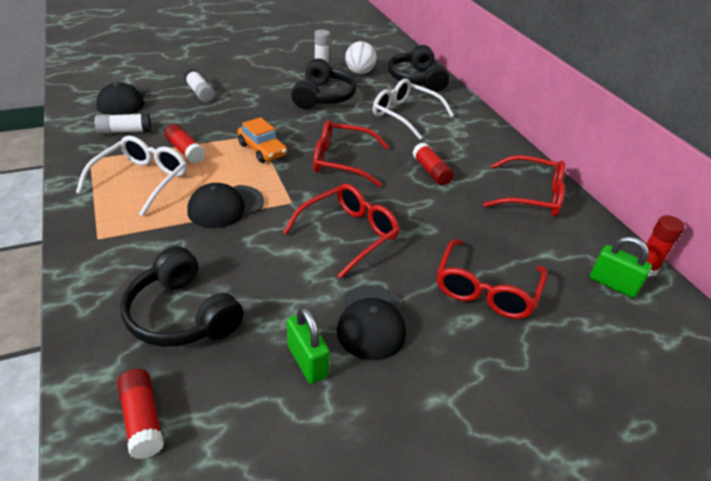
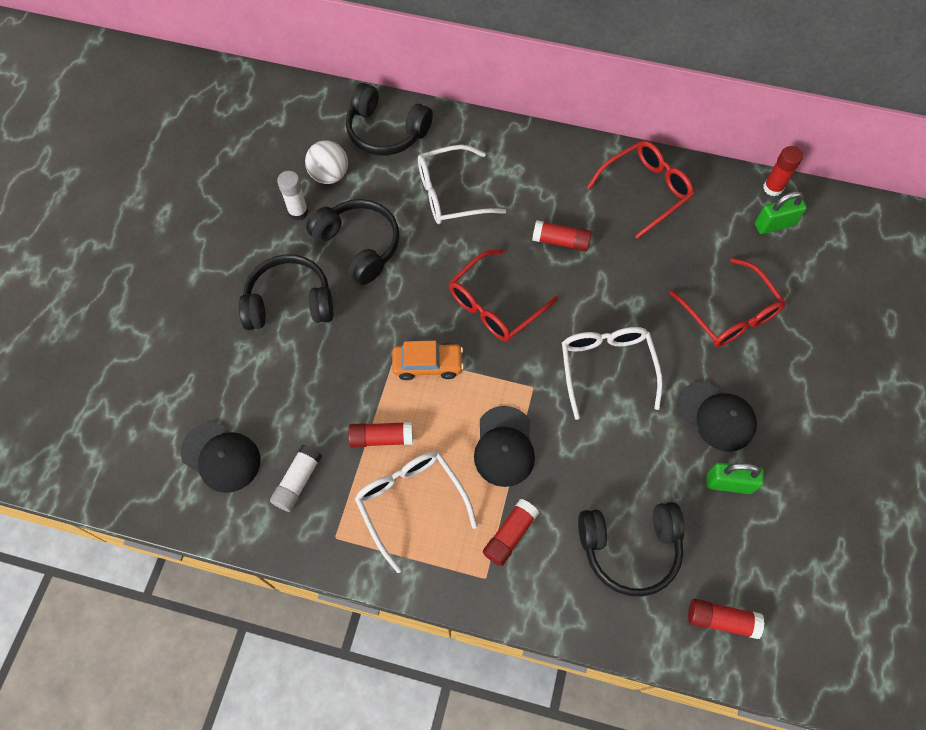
camera: 50 degrees left, 25 degrees up
(146, 237) = (510, 535): none -> red glue stick
(200, 93) = (260, 365): white glue stick -> none
(255, 88) = (289, 302): none -> black headphones
(349, 234) = (606, 368): red glasses -> white glasses

